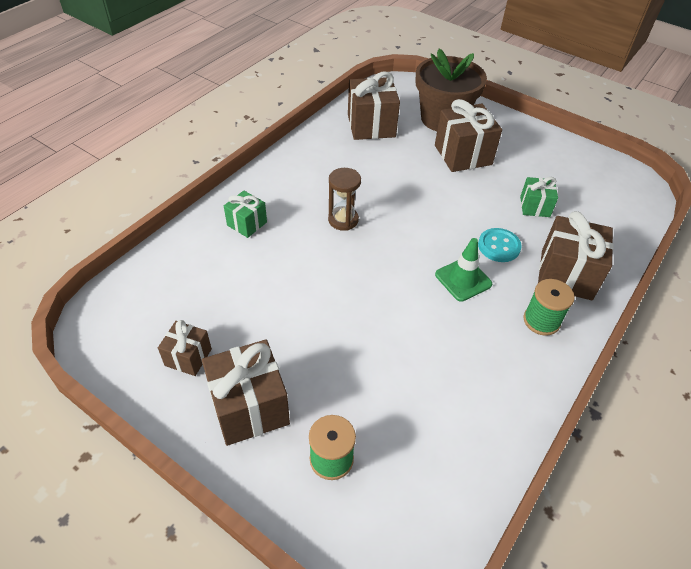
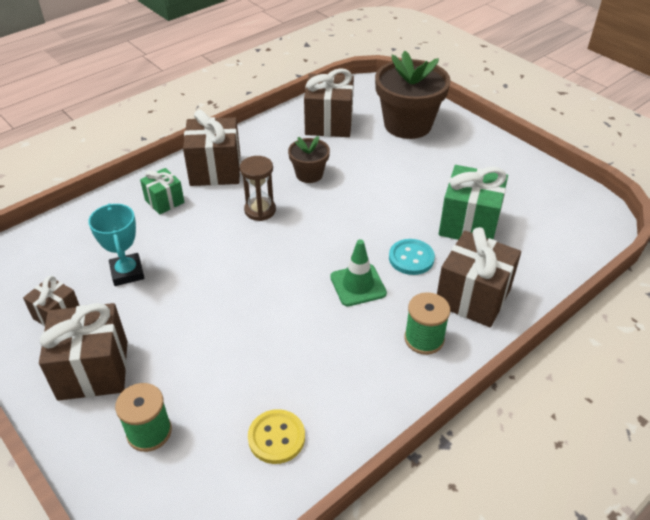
camera: 15 degrees right, 5 degrees down
(241, 302) = (127, 272): none -> turquoise trophy
(374, 178) = (309, 174): none -> brown flower pot
(452, 440) = (276, 437): none -> yellow button
(463, 155) = (413, 163): brown gift -> brown gift (215, 170)
(535, 207) = (469, 224): green gift -> green gift, size x1.76

